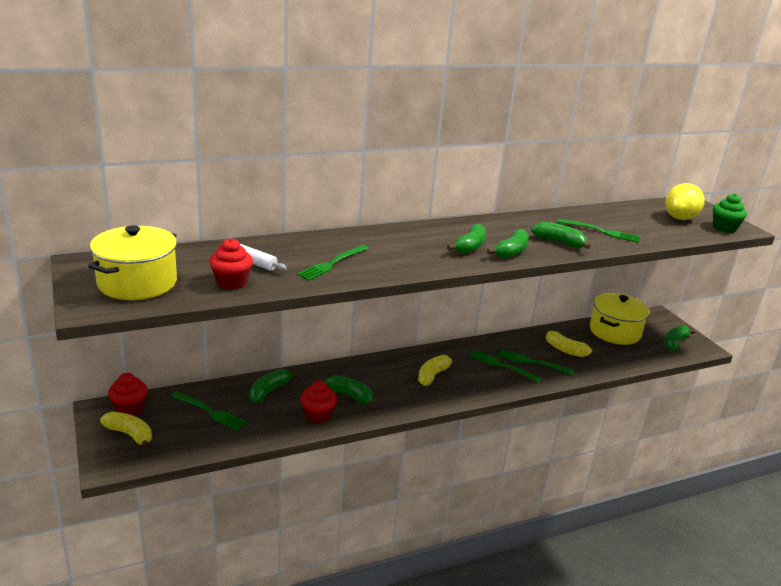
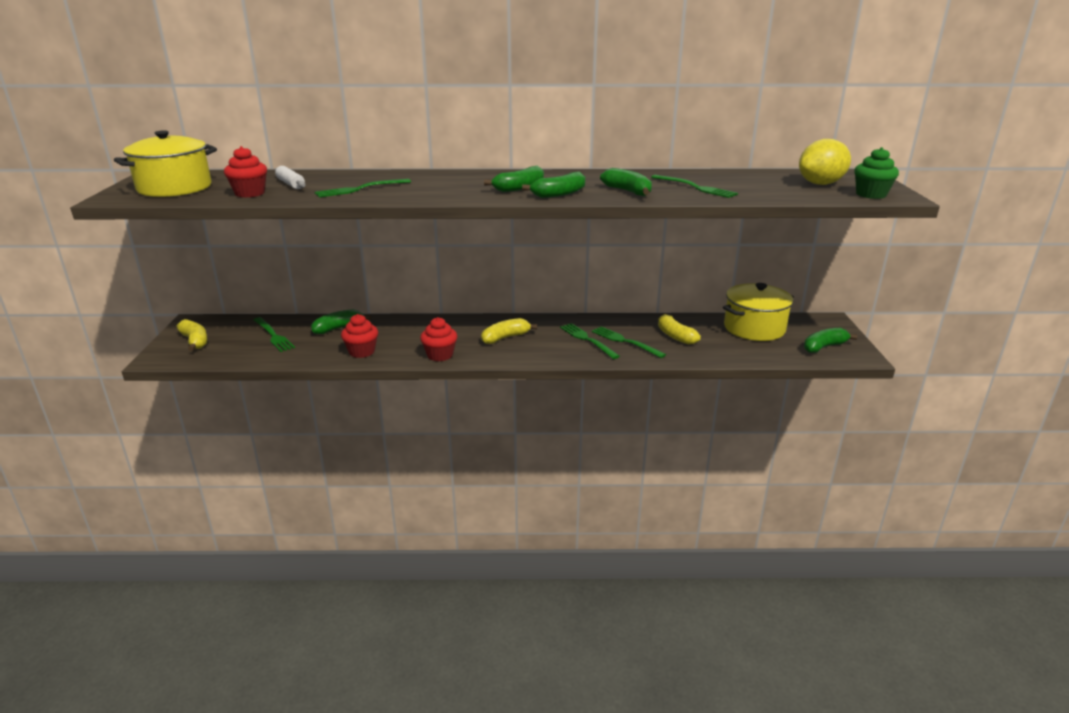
camera: 25 degrees right, 0 degrees up
(129, 408) = (214, 324): red cupcake -> red cupcake (440, 355)
(351, 396) = (408, 342): green banana -> none

